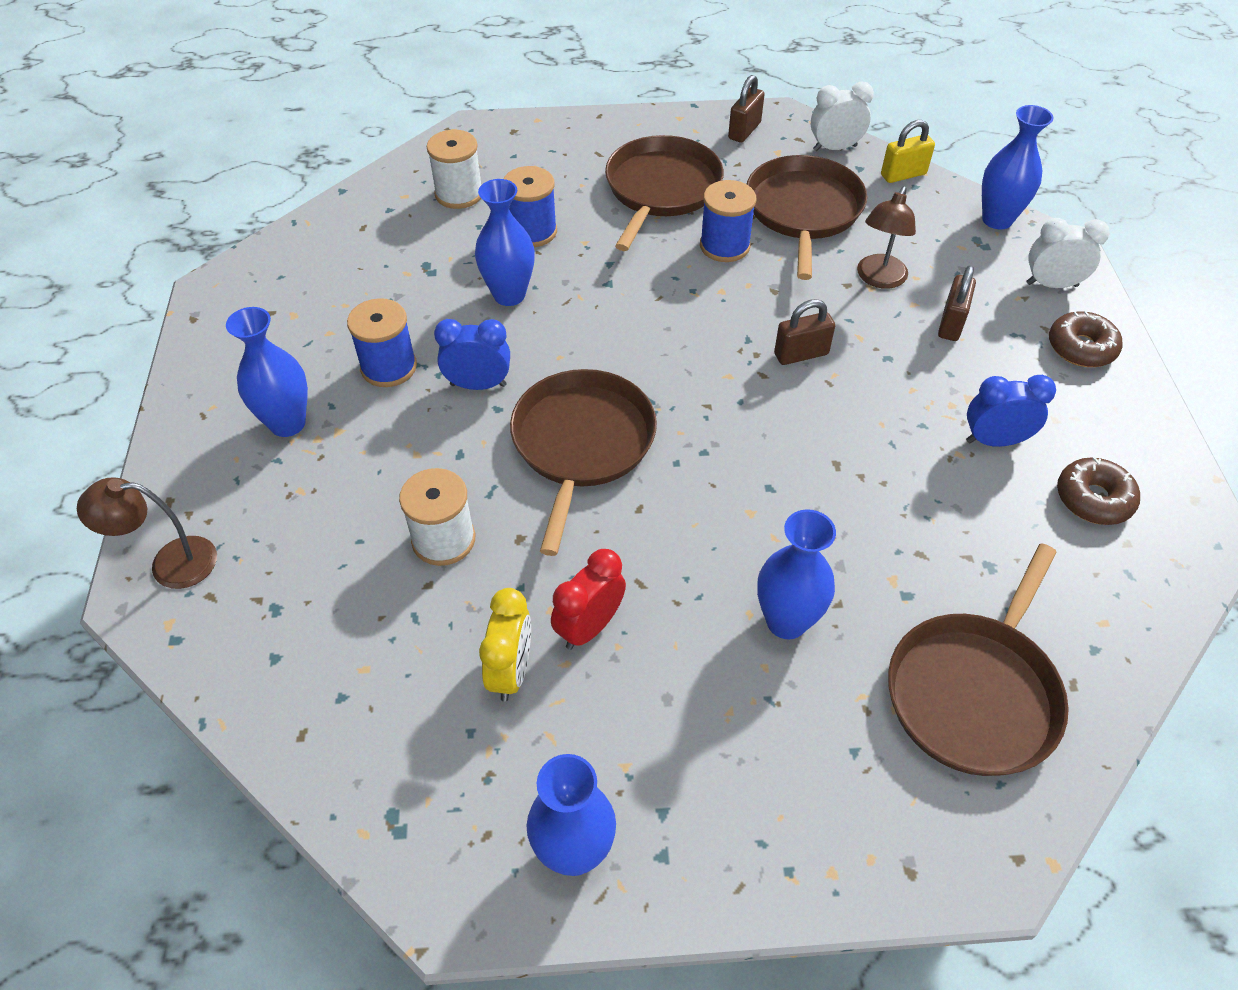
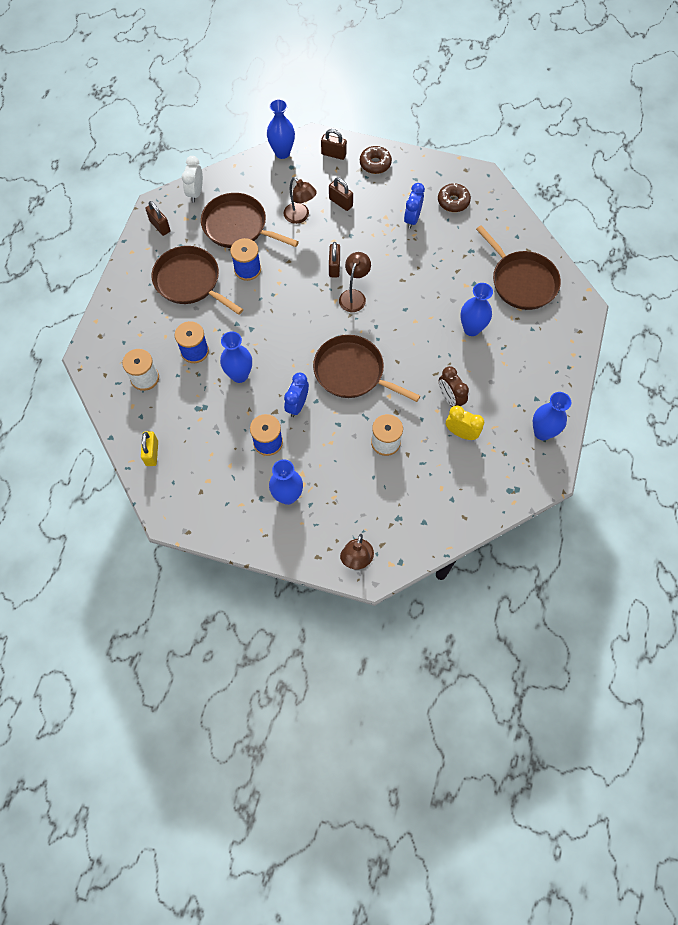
camera: 70 degrees left, 15 degrees up
(589, 627) = (450, 398): red clock -> brown clock
(754, 400) = (354, 296): none -> brown lamp
(903, 175) = (231, 174): yellow padlock -> yellow padlock (152, 453)
(1051, 284) = (333, 154): white clock -> brown padlock

